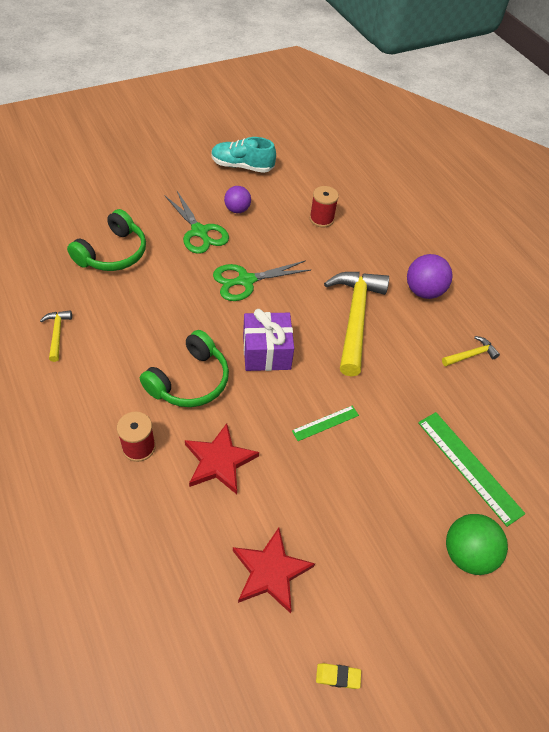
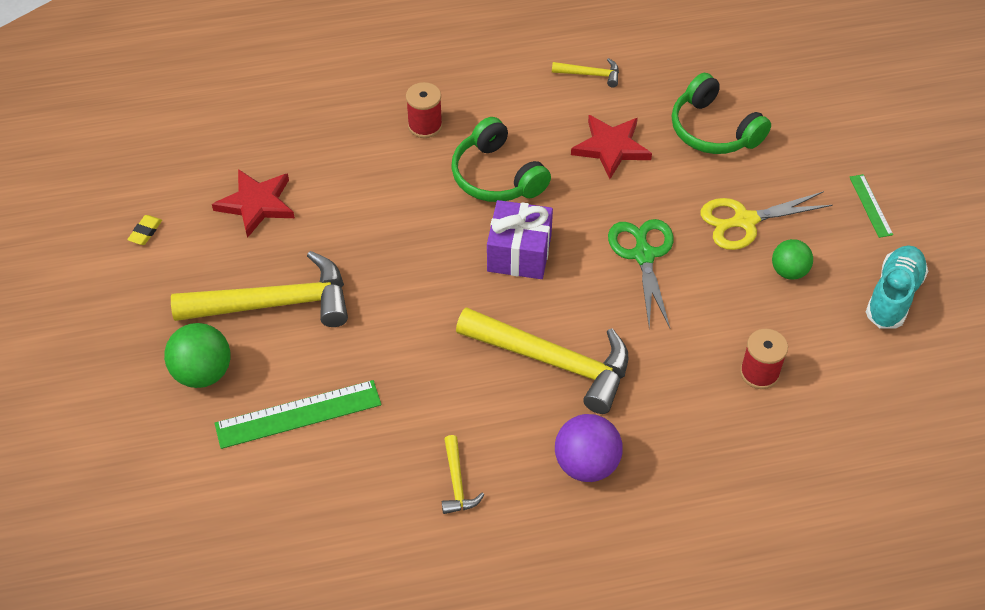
camera: 110 degrees right, 0 degrees up
(199, 232) = (745, 221): green scissors -> yellow scissors
(219, 461) = (387, 185): red star -> red star (611, 147)
(237, 210) = (789, 271): purple ball -> green ball
(325, 423) = (403, 287): green ruler -> green ruler (870, 205)
(376, 517) = (275, 303): none -> yellow hammer

